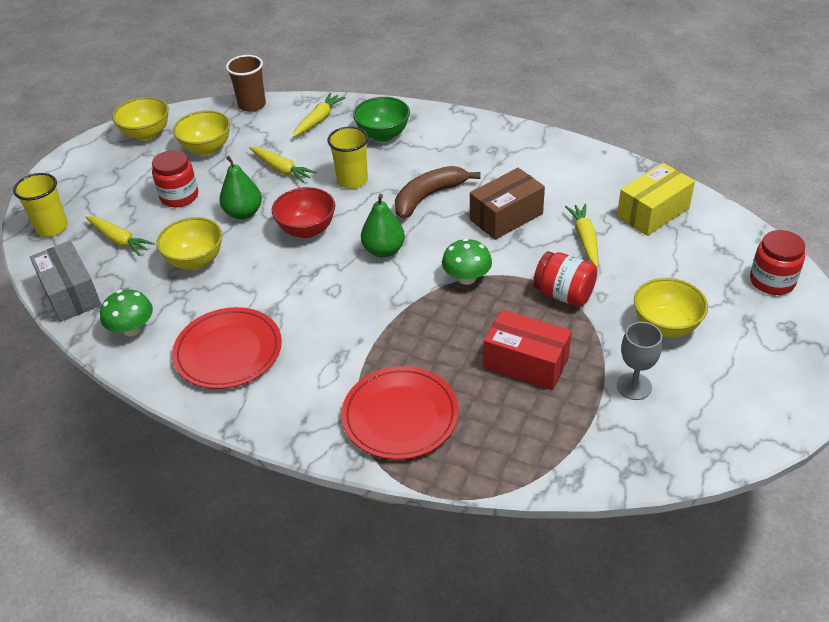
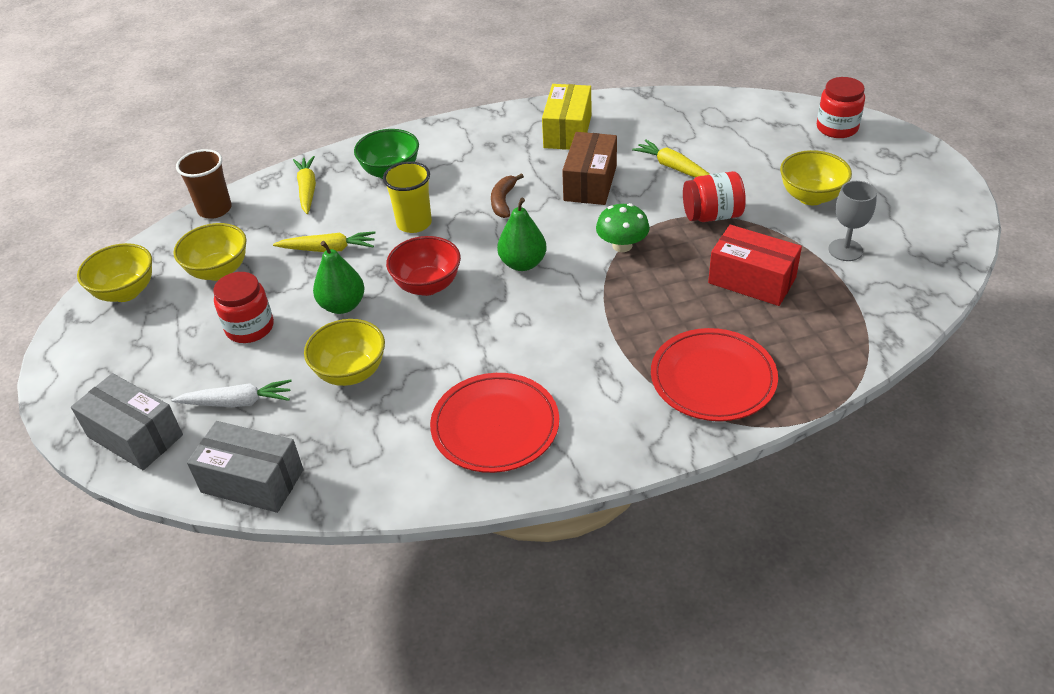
camera: 40 degrees left, 0 degrees up
(52, 227) = (135, 436): yellow cup -> grey box
(119, 240) = (237, 402): yellow carrot -> white carrot
(132, 329) = (369, 469): green mushroom -> none
(428, 197) = (503, 201): brown banana -> brown banana, size x0.61
(526, 363) = (752, 280): red box -> red box turned 45 degrees clockwise
(653, 212) = (697, 123): yellow box -> yellow box (567, 131)

